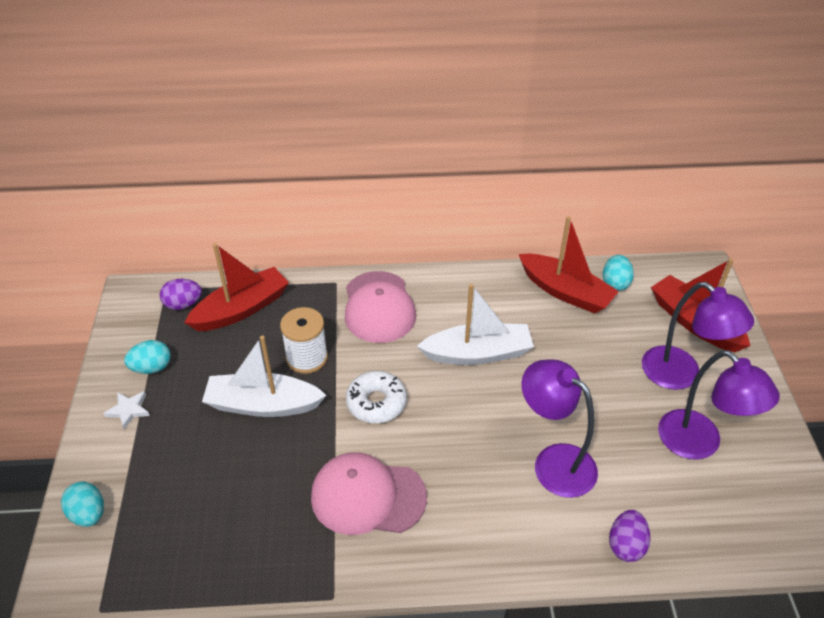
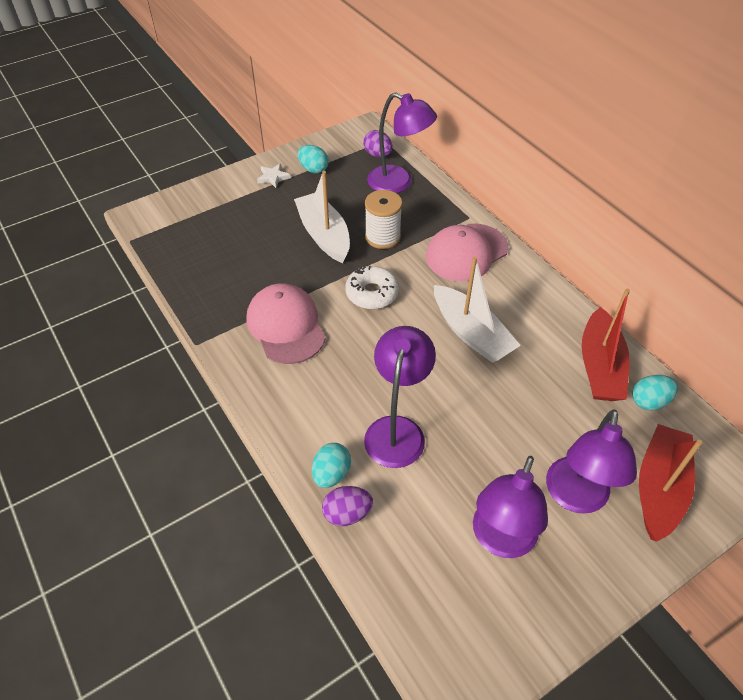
camera: 60 degrees right, 5 degrees up
(88, 514) = (189, 201): turquoise egg -> turquoise egg (331, 474)
(241, 309) = (398, 183): red boat -> purple lamp

